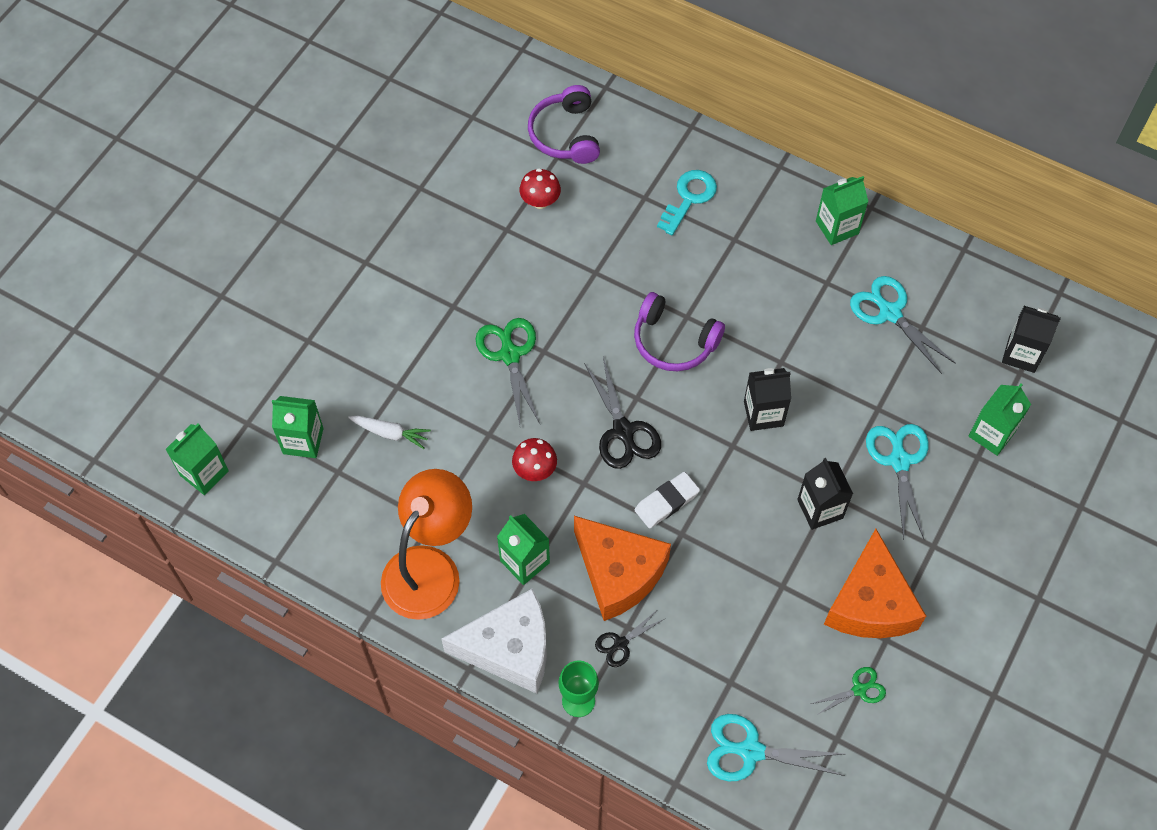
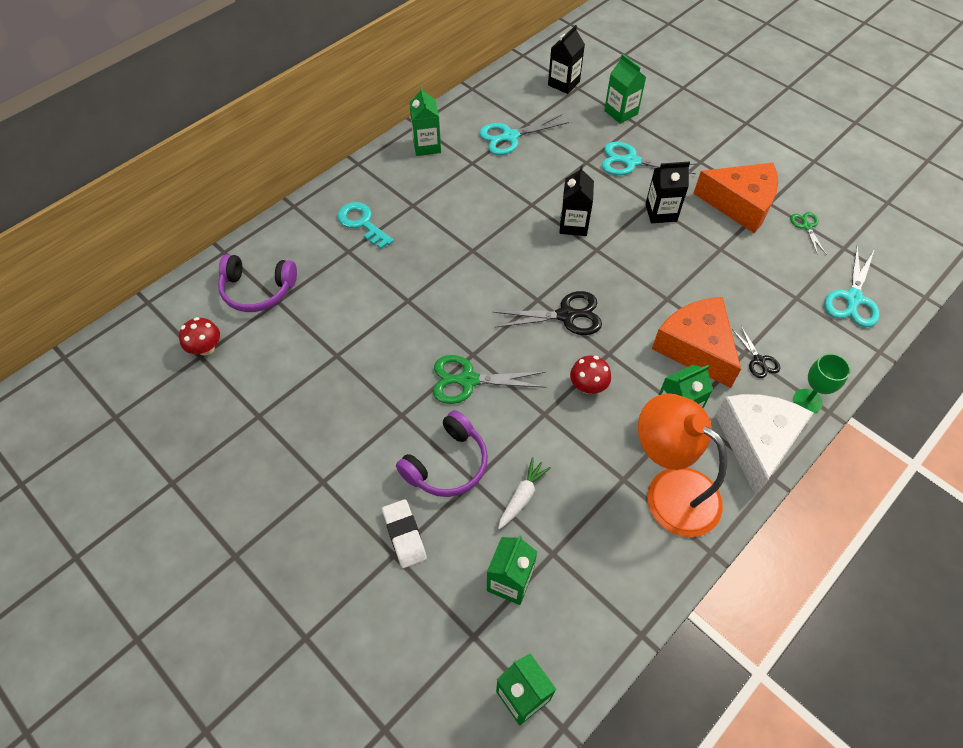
camera: 75 degrees left, 5 degrees down
(540, 201) = (318, 323): red mushroom -> red mushroom (206, 348)
(618, 573) = (695, 347): orange cheese -> orange cheese turned 90 degrees counterclockwise
(666, 502) = (637, 301): white eraser -> white eraser (404, 535)
(674, 341) = (492, 263): purple headphones -> purple headphones (447, 464)

